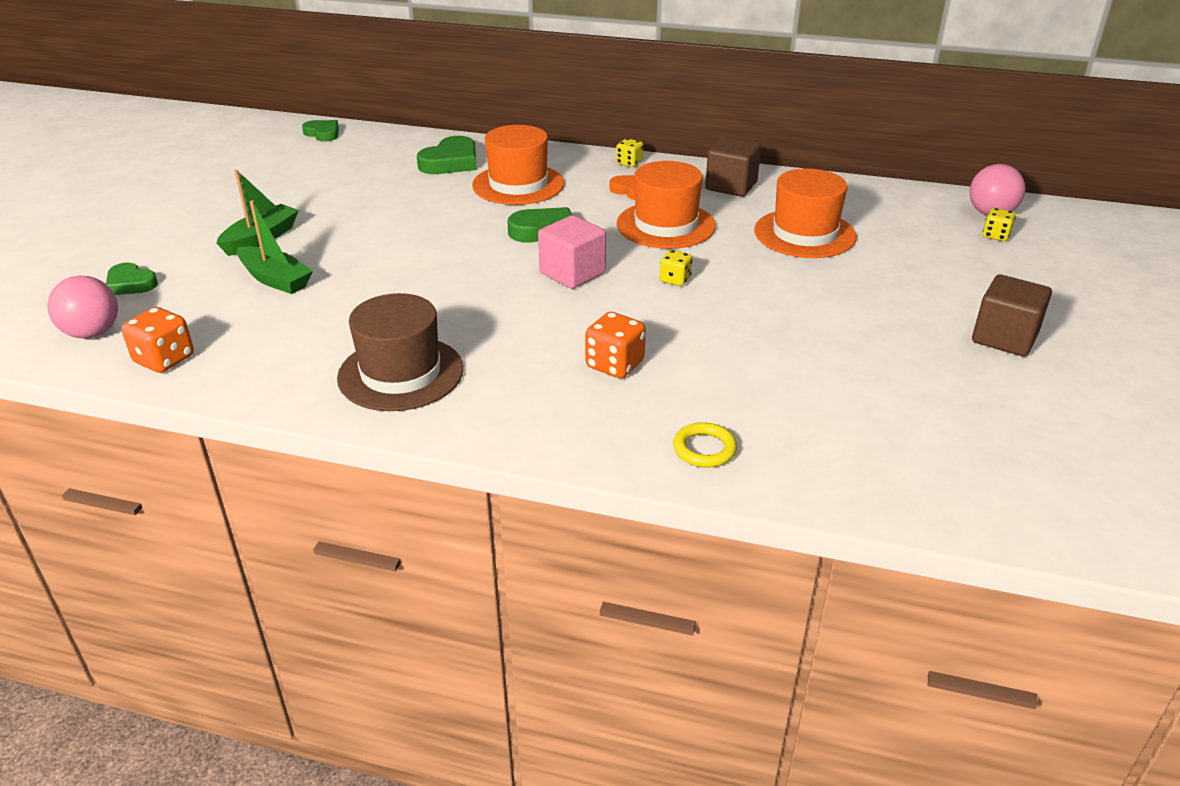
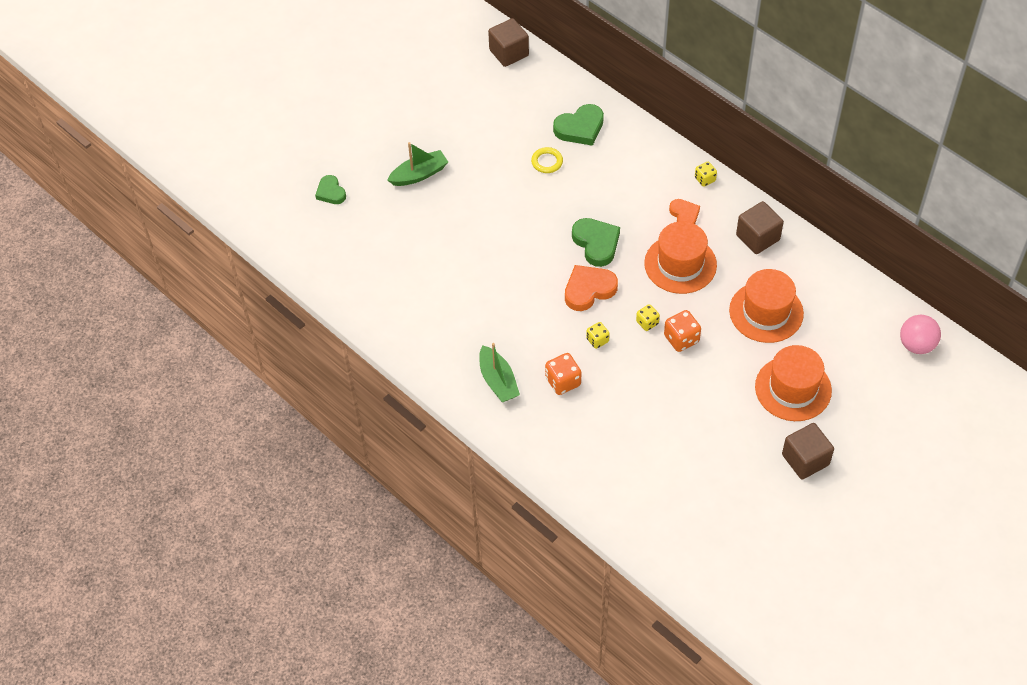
camera: 30 degrees right, 20 degrees up
(92, 333) = (299, 233): pink ball -> none
(164, 359) = (329, 273): orange dice -> orange dice (681, 339)
(275, 279) = (412, 222): green boat -> green boat (498, 381)
(323, 133) = (509, 53): green heart -> brown cube
(401, 373) = (446, 338): brown hat -> none
(518, 184) = (611, 176): orange hat -> orange hat (793, 388)
(572, 273) = (589, 290): pink cube -> orange heart
(704, 449) = (568, 463): yellow ring -> yellow ring (547, 162)
(995, 236) = (896, 369): yellow dice -> yellow dice (597, 340)

